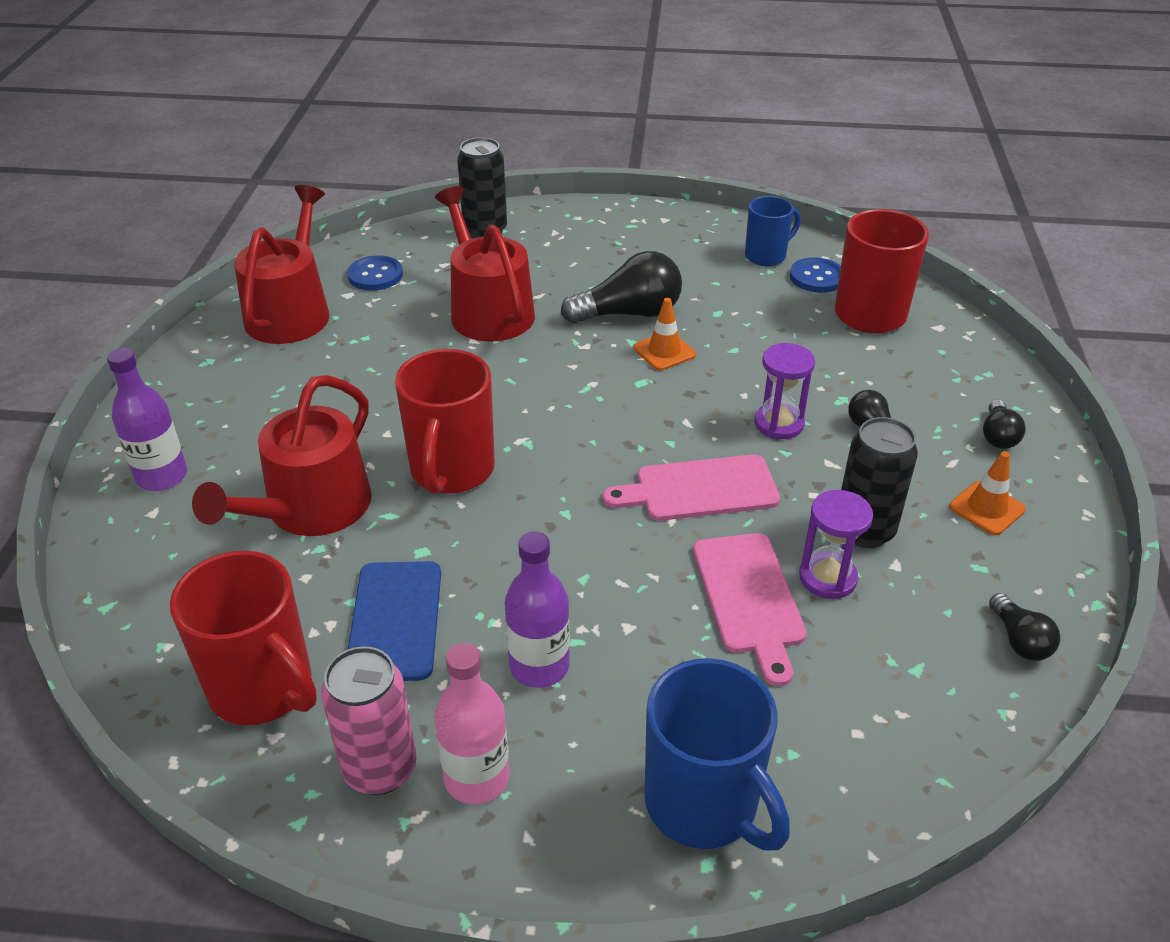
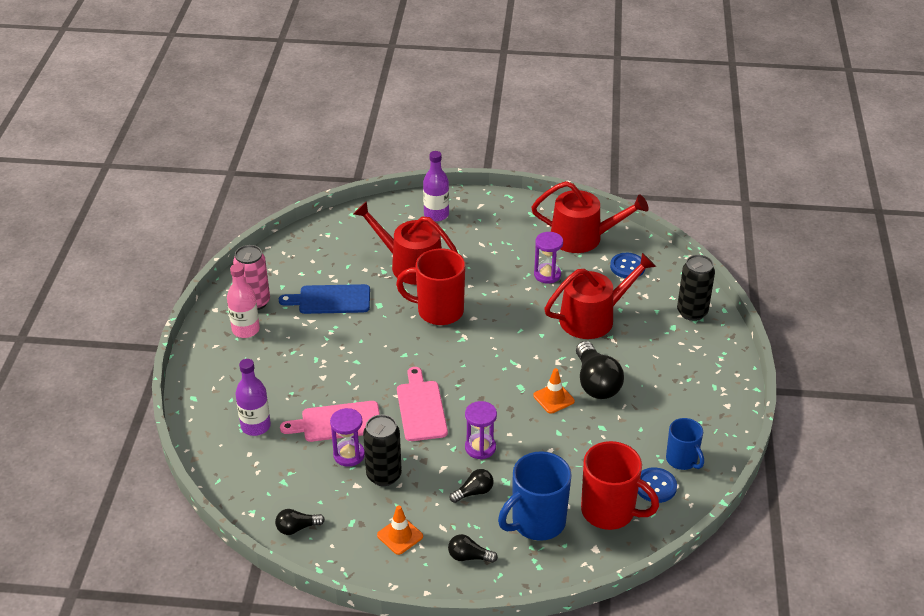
camera: 90 degrees right, 0 degrees up
(263, 689) = (300, 265): red mug -> none
(377, 349) = (547, 275): none -> purple hourglass
(539, 666) = (302, 347): purple bottle -> purple bottle (255, 426)
(704, 805) = (220, 398): blue mug -> blue mug (537, 522)

